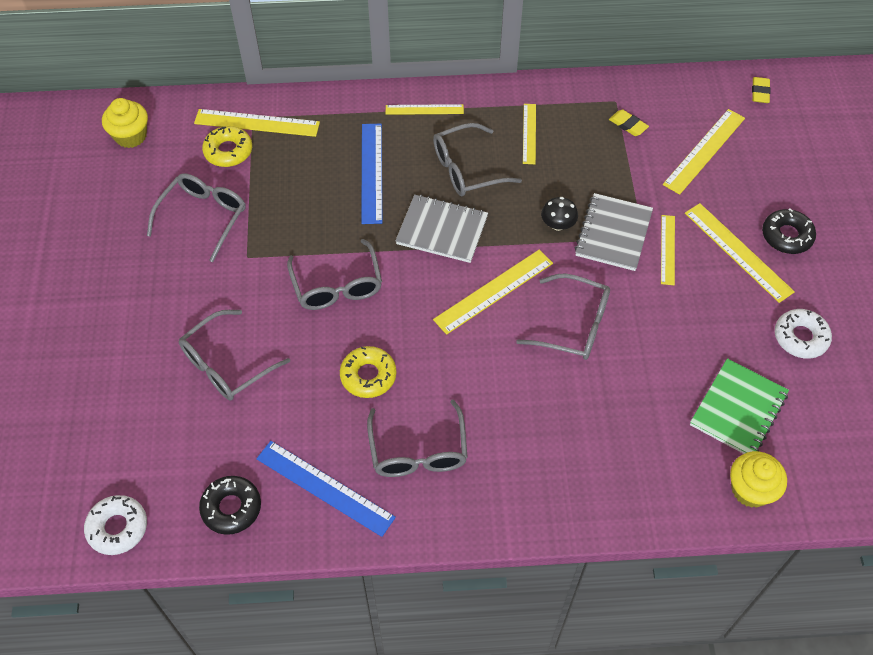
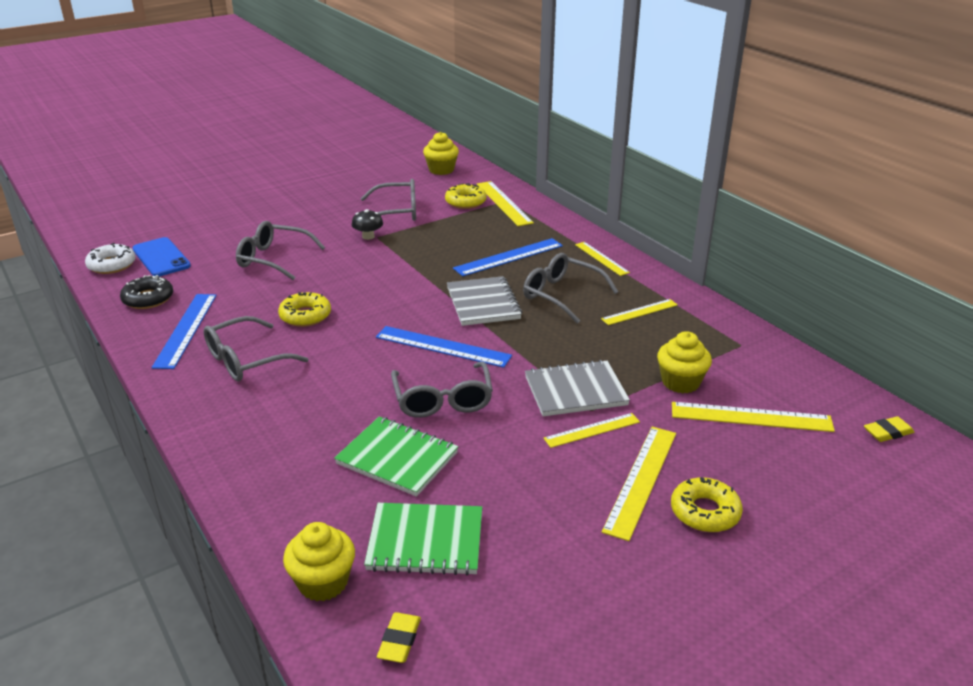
camera: 60 degrees right, 25 degrees down
(138, 472) = (161, 257): none -> blue phone
(337, 285) = (383, 277): grey glasses -> none
(494, 291) = (442, 346): yellow ruler -> blue ruler
(558, 224) = (552, 357): black mushroom -> black mushroom (368, 236)
(628, 125) = (721, 360): yellow eraser -> yellow eraser (399, 640)
(633, 388) = (397, 458): none -> green notebook
(640, 165) = (680, 382): none -> yellow cupcake
(787, 236) = (705, 512): black donut -> yellow donut
(800, 337) = (567, 565): white donut -> none

